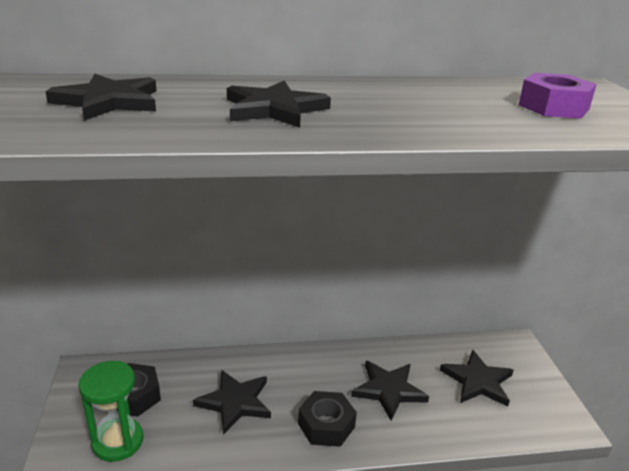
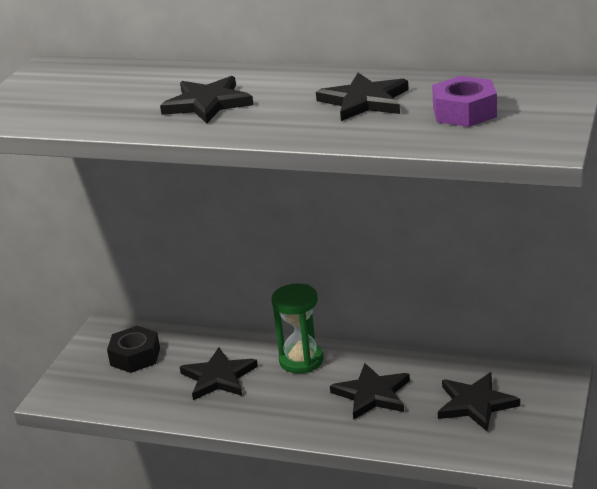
camera: 30 degrees right, 0 degrees up
(108, 101) = (92, 90): black star -> black star (364, 101)
(118, 441) = (105, 388): green hourglass -> green hourglass (301, 360)
(326, 425) = (289, 411): black nut -> none

